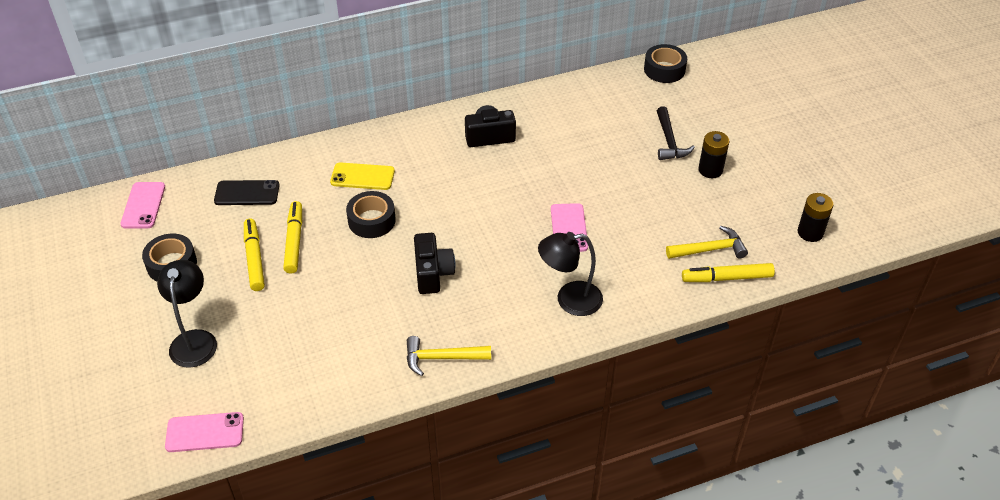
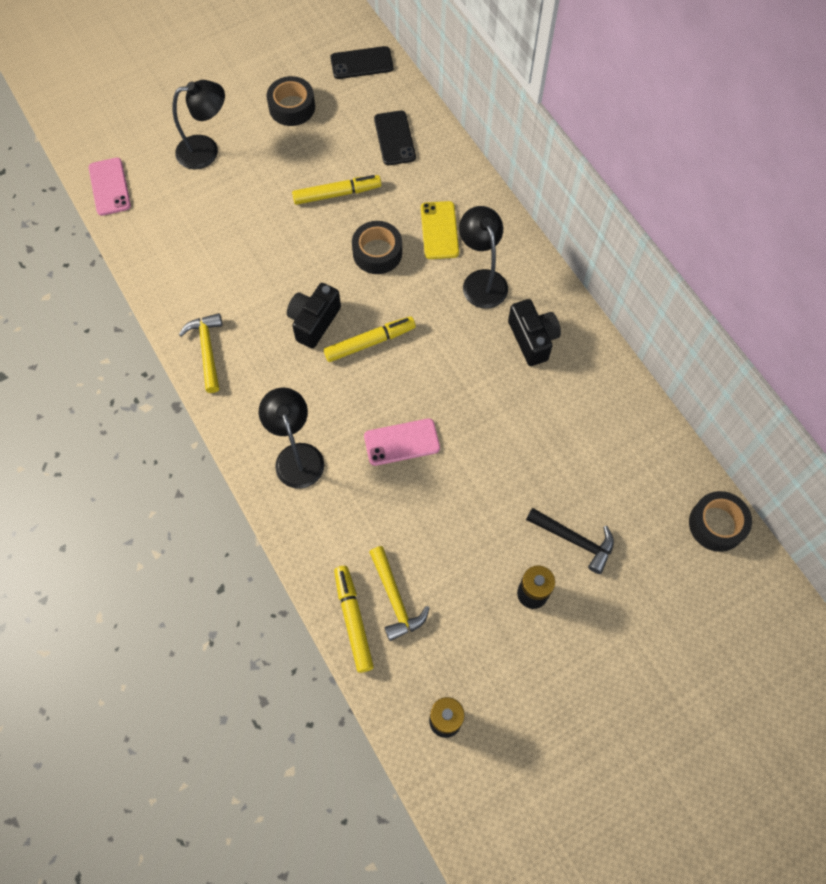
camera: 80 degrees right, 20 degrees up
(143, 205) = (362, 63): pink phone -> black phone
(254, 259) = (309, 168): yellow marker -> yellow marker (370, 342)
(423, 158) = (481, 280): none -> black lamp
(433, 273) = (314, 322): black camera -> black camera turned 135 degrees clockwise
(669, 141) = (574, 540): black hammer -> black hammer turned 135 degrees counterclockwise

